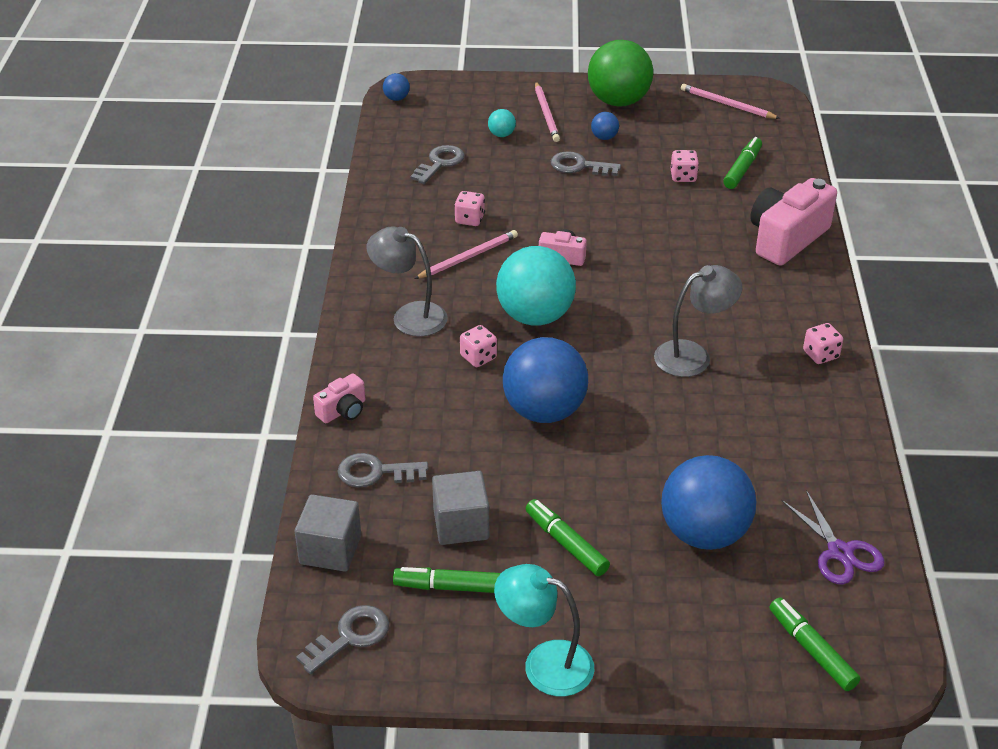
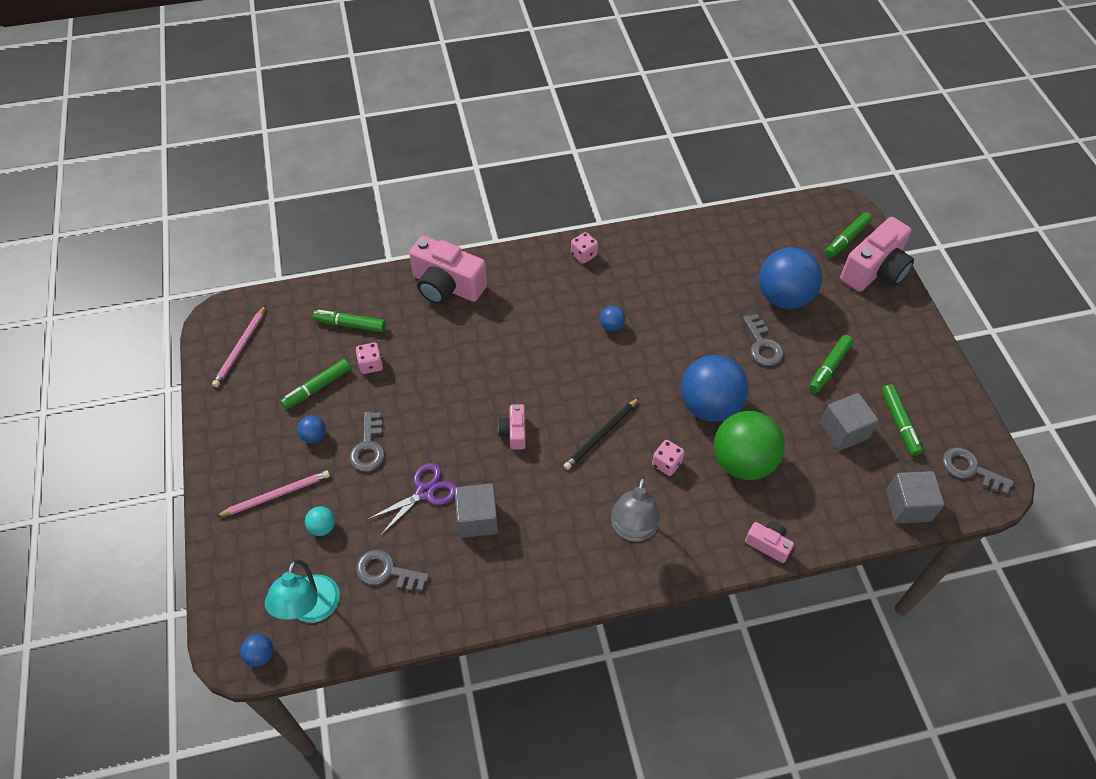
camera: 105 degrees left, 15 degrees up
(375, 472) = (822, 500): grey key -> grey key (762, 345)
(468, 257) = (536, 505): pink pencil -> none
(469, 219) = (477, 519): pink dice -> grey cube
(535, 316) = (601, 435): turquoise ball -> black pencil
(544, 663) = (928, 359): turquoise lamp -> turquoise lamp (311, 610)
(618, 101) = (244, 436): green ball -> green ball (743, 462)
(663, 143) = (317, 388): none -> green marker
(693, 355) = (611, 326): grey lamp -> blue ball
(736, 663) = (874, 270): none -> pink camera
(840, 552) = (766, 232): purple scissors -> purple scissors (425, 492)

